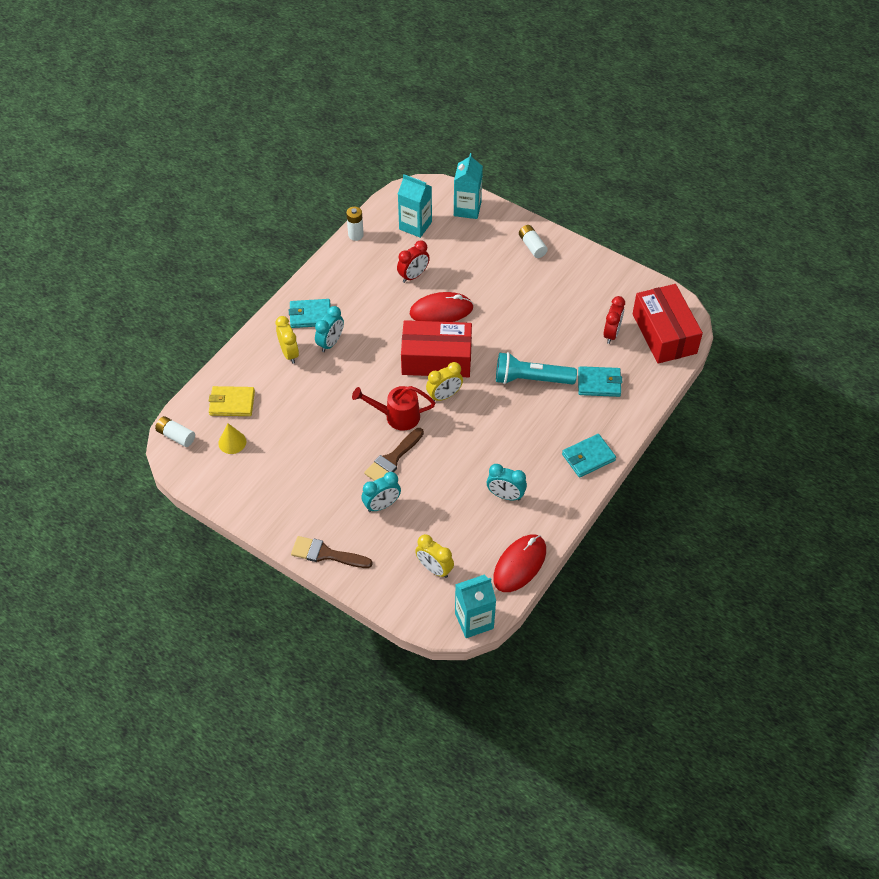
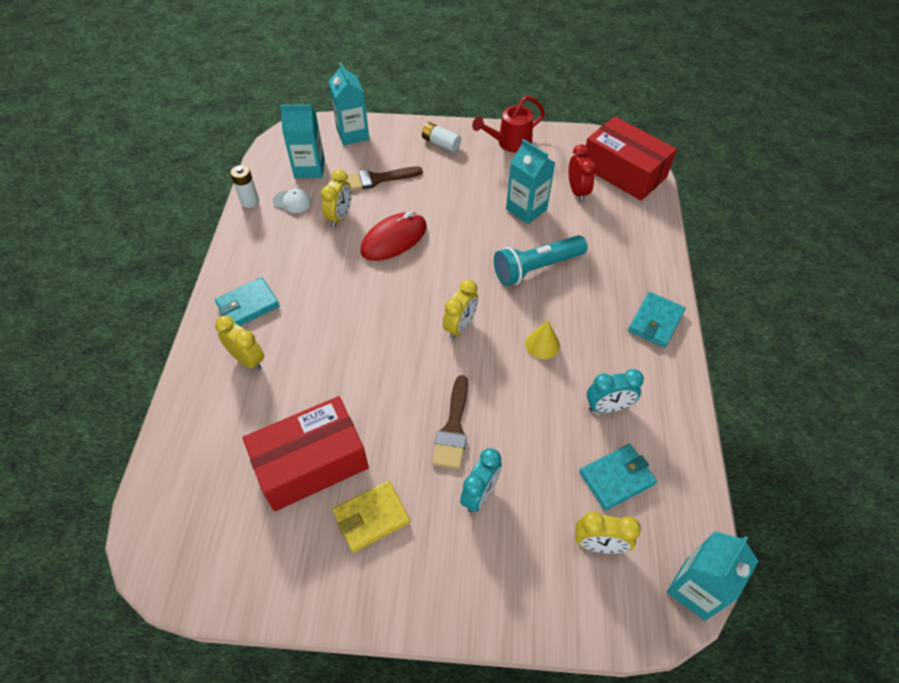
camera: 30 degrees left, 0 degrees up
(176, 436) = (150, 541): white battery -> none
(232, 403) = (207, 456): yellow wallet -> yellow wallet (371, 517)
(232, 442) = (236, 510): yellow cone -> yellow cone (542, 344)
(326, 554) = (456, 602): brown brush -> brown brush (377, 179)
(330, 343) = (291, 326): turquoise clock -> none
(386, 248) = (292, 201): none -> white cap
(397, 416) = (423, 374): red watering can -> red watering can (510, 143)
(413, 276) = (340, 217): red clock -> yellow clock
(436, 359) = (424, 291): red box -> red box (311, 463)
(519, 564) = (686, 483): red mouse -> none
(559, 330) = (526, 209): none -> turquoise carton
(599, 383) = (604, 243): turquoise wallet -> turquoise wallet (616, 478)

